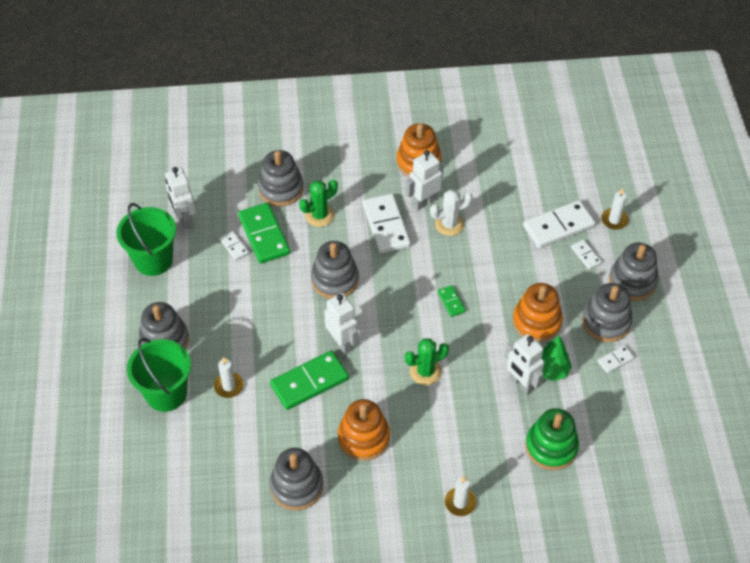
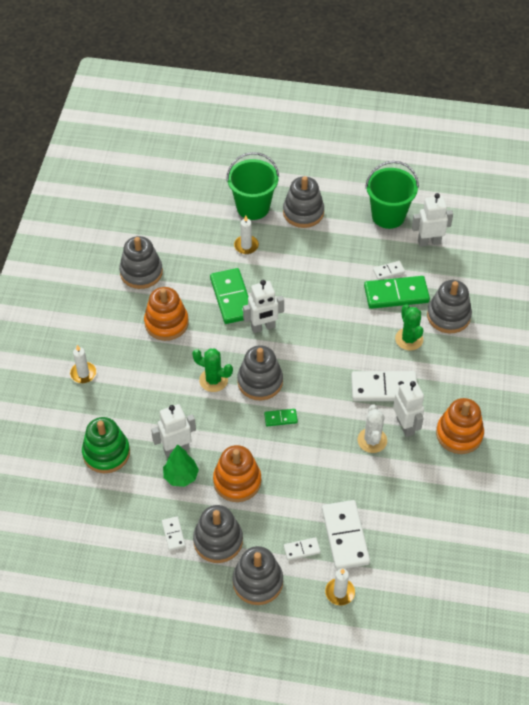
camera: 105 degrees right, 0 degrees up
(335, 279) = (331, 336): grey stacking toy -> grey stacking toy (260, 381)
(425, 372) = (213, 380): green cactus -> green cactus turned 60 degrees counterclockwise

